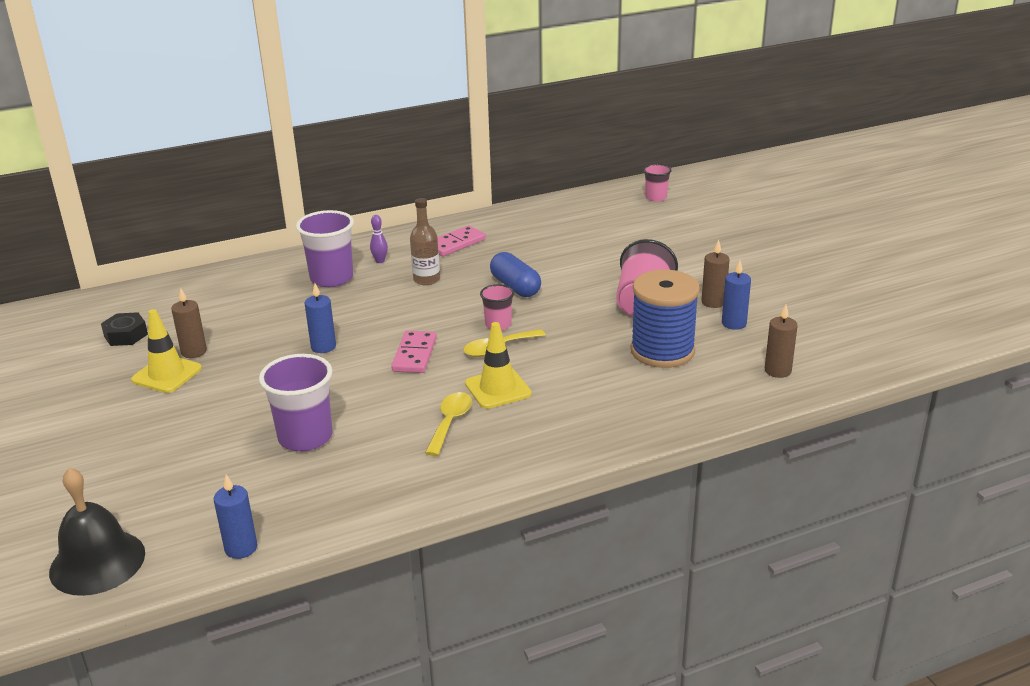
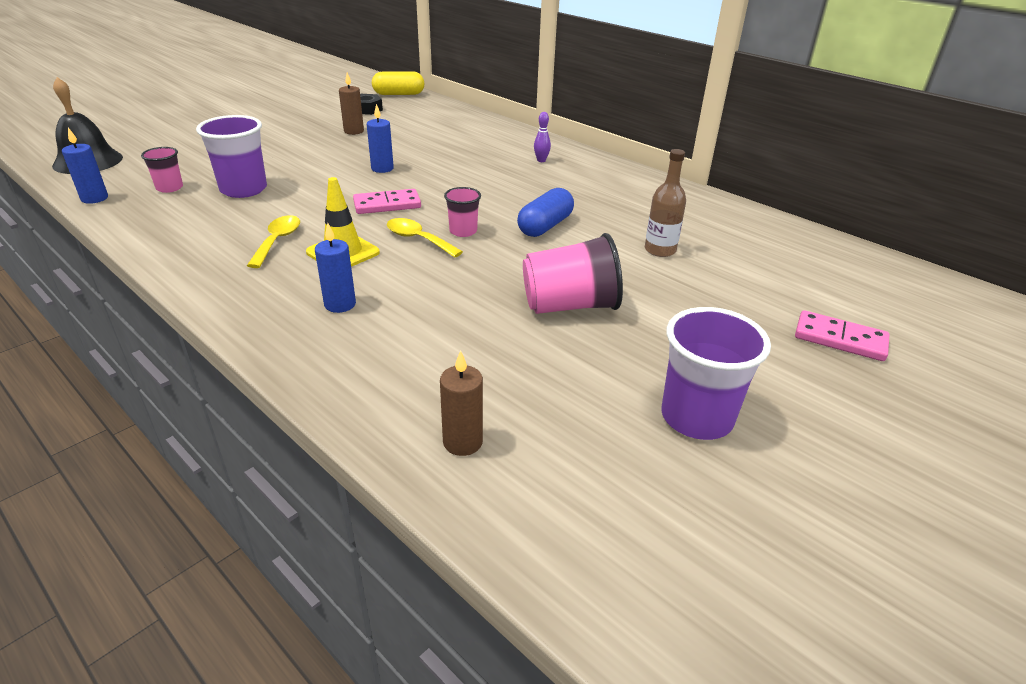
camera: 65 degrees right, 5 degrees up
(94, 307) = (398, 94): none -> yellow capsule
(167, 374) = (319, 130): yellow traffic cone -> none
(331, 278) = (495, 149): purple cup -> purple cup (696, 417)
(426, 279) = (524, 184): brown bottle -> brown bottle (660, 250)
(450, 422) = (277, 241): yellow spoon -> yellow spoon turned 75 degrees counterclockwise
(456, 243) = (605, 184): pink domino -> pink domino (840, 339)
(656, 197) = (850, 272): pink cup -> pink cup (169, 188)
(662, 351) = (465, 336): blue spool -> none
(713, 302) = (613, 358): brown candle -> none
(734, 323) = (568, 383): blue candle -> blue candle (340, 304)

